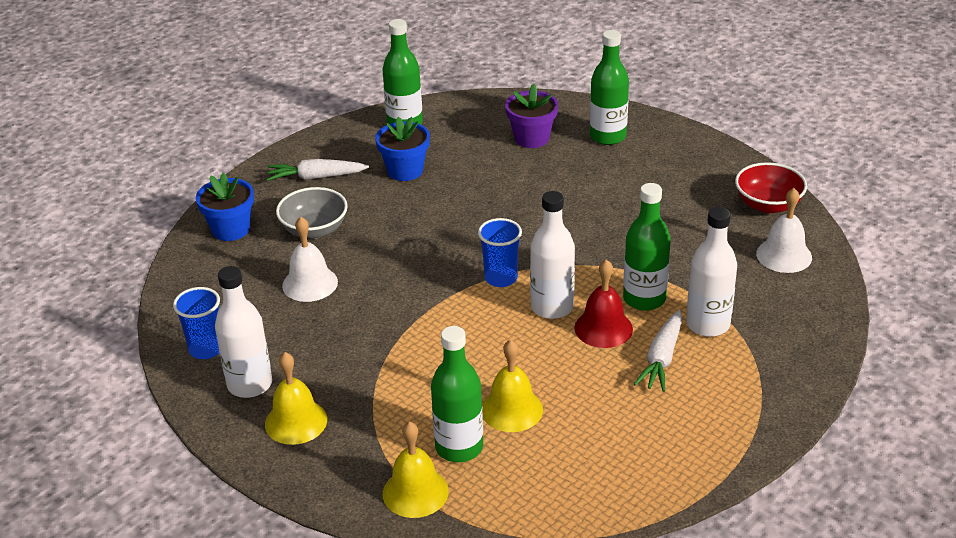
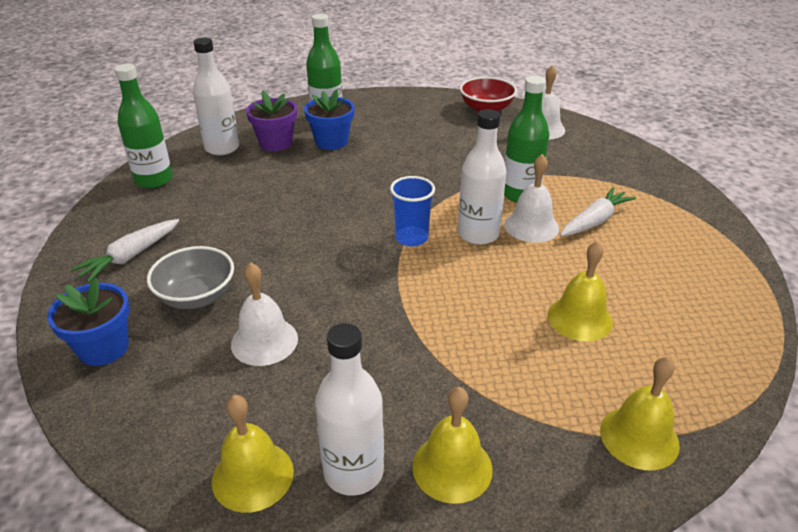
camera: 50 degrees left, 0 degrees up
(206, 349) = (252, 475): blue cup -> yellow bell
(405, 170) = (209, 210): blue flower pot -> blue flower pot (331, 142)
(459, 447) = (600, 374): green bottle -> none
(603, 328) = (531, 226): red bell -> white bell
(662, 358) = (594, 221): white carrot -> white carrot turned 105 degrees counterclockwise
(707, 324) = (578, 186): white bottle -> white bottle (222, 148)

